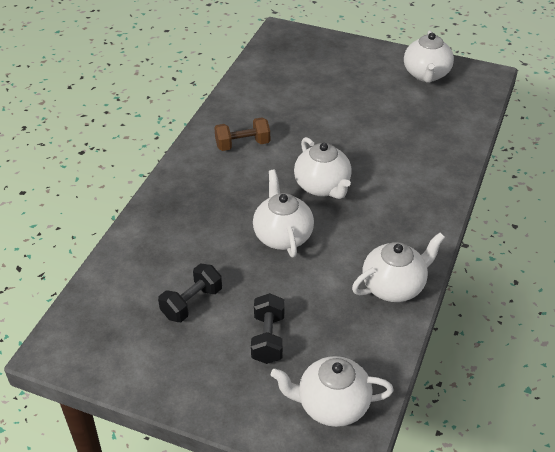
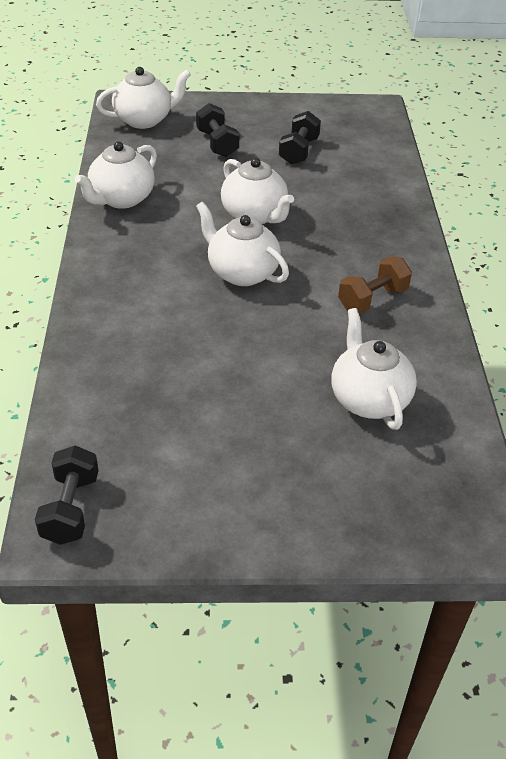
camera: 155 degrees right, 0 degrees up
(426, 74) = (169, 502): white teapot -> white teapot (368, 399)
(477, 83) = (70, 508): none -> black dumbbell

